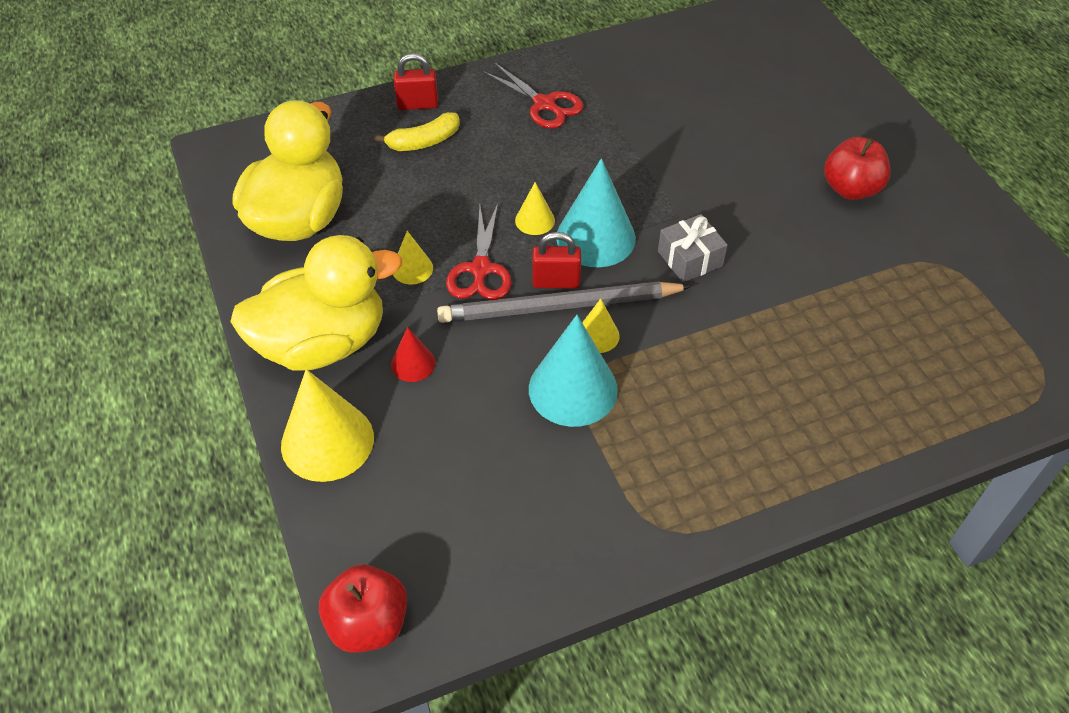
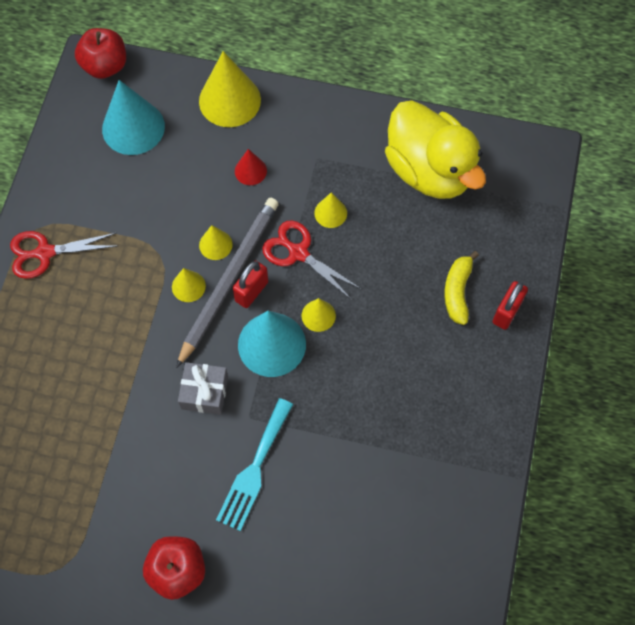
camera: 125 degrees right, 15 degrees up
(323, 343) = (305, 132): yellow duck -> none
(530, 341) = (215, 244): none -> yellow cone
(544, 104) = (442, 407): red scissors -> red scissors (44, 253)
(573, 389) = (161, 245): turquoise cone -> turquoise cone (133, 127)
(719, 187) = (254, 469): none -> turquoise fork

